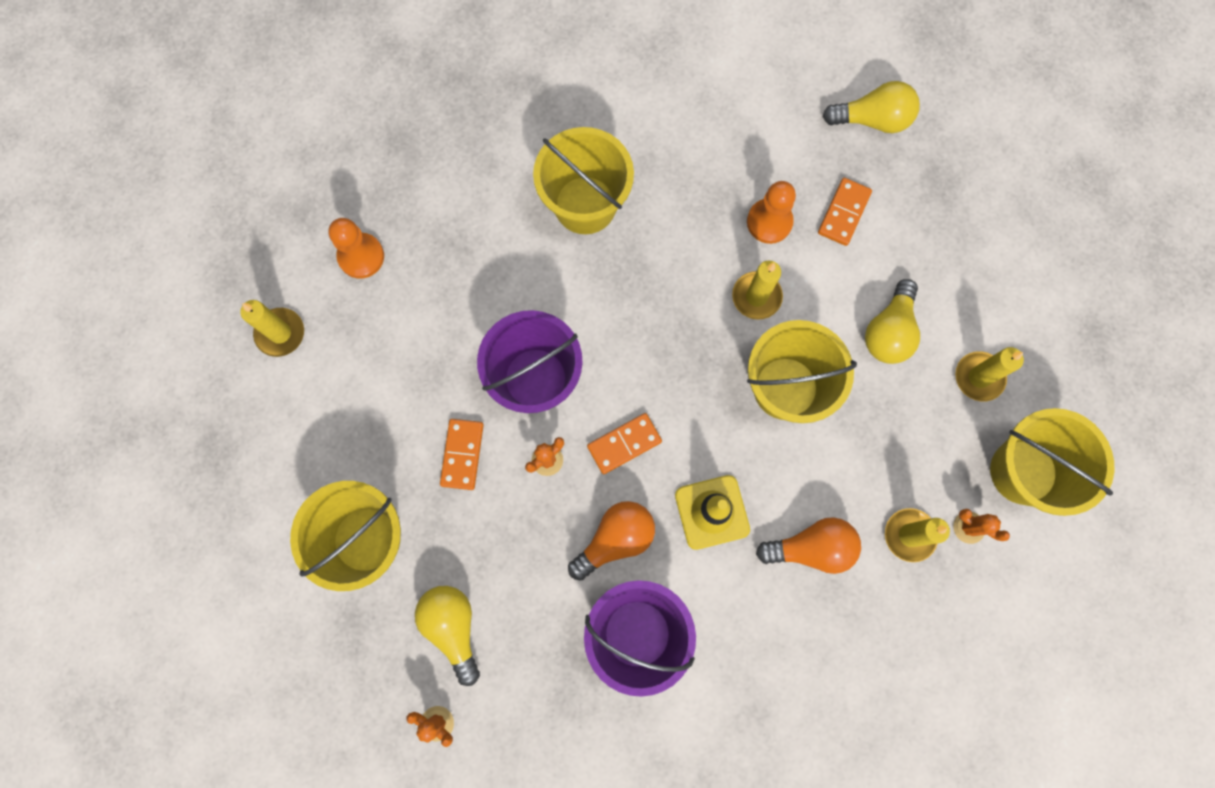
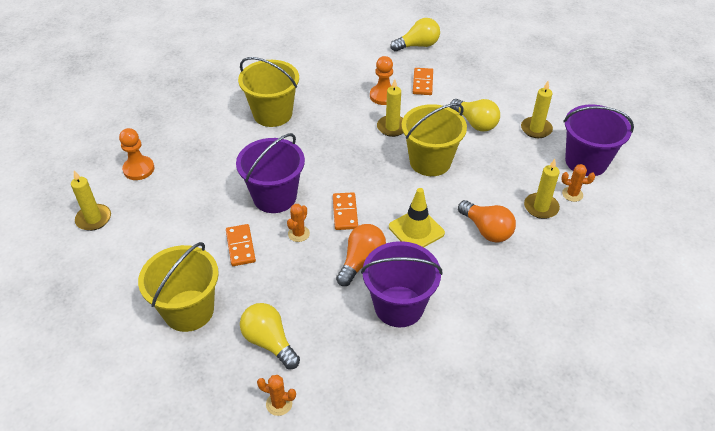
camera: 20 degrees left, 30 degrees down
(624, 444) = (345, 213): orange domino -> orange domino turned 45 degrees counterclockwise
(811, 548) = (486, 230): orange light bulb -> orange light bulb turned 75 degrees clockwise
(889, 331) = (475, 123): yellow light bulb -> yellow light bulb turned 45 degrees counterclockwise
(1023, 471) = (586, 161): yellow bucket -> purple bucket

